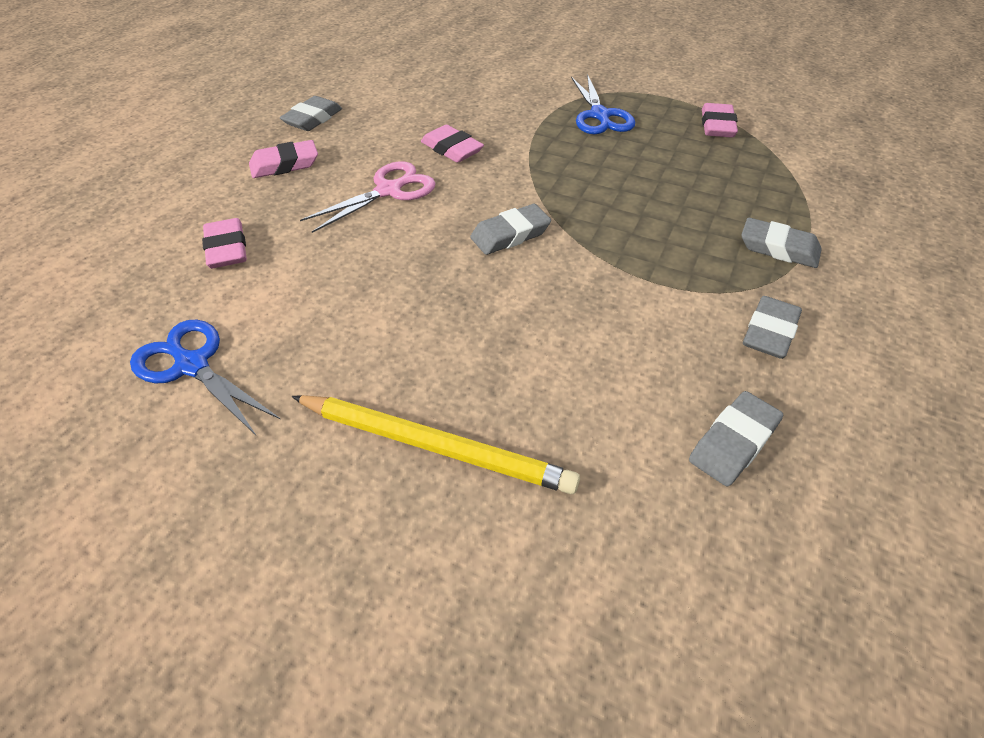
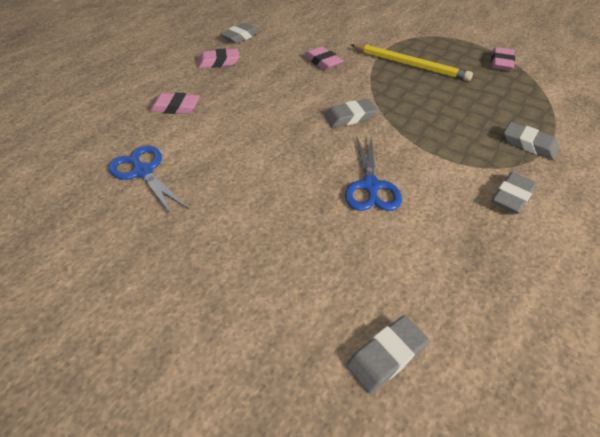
camera: 10 degrees right, 0 degrees up
(227, 249) = (176, 107): pink eraser -> pink eraser turned 75 degrees counterclockwise
(388, 191) = (279, 83): pink scissors -> none
(435, 445) = (279, 237): yellow pencil -> yellow pencil (410, 65)
(599, 115) = (422, 49): blue scissors -> blue scissors (370, 186)
(733, 442) = (473, 262): grey eraser -> grey eraser (386, 356)

